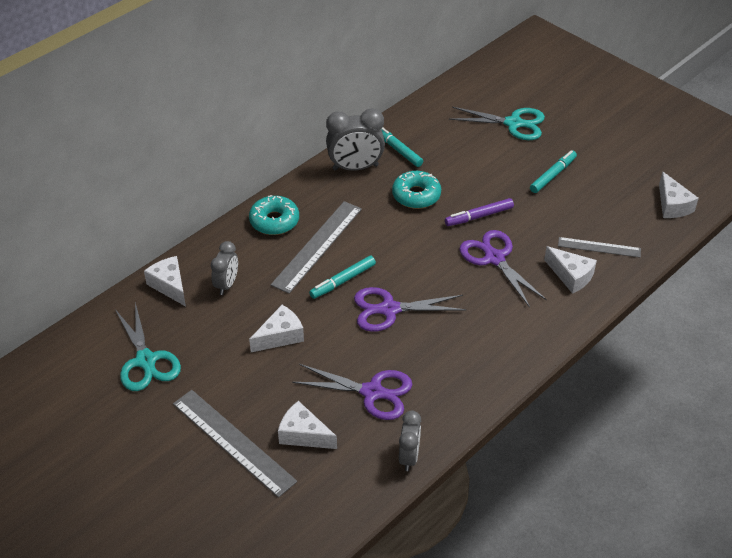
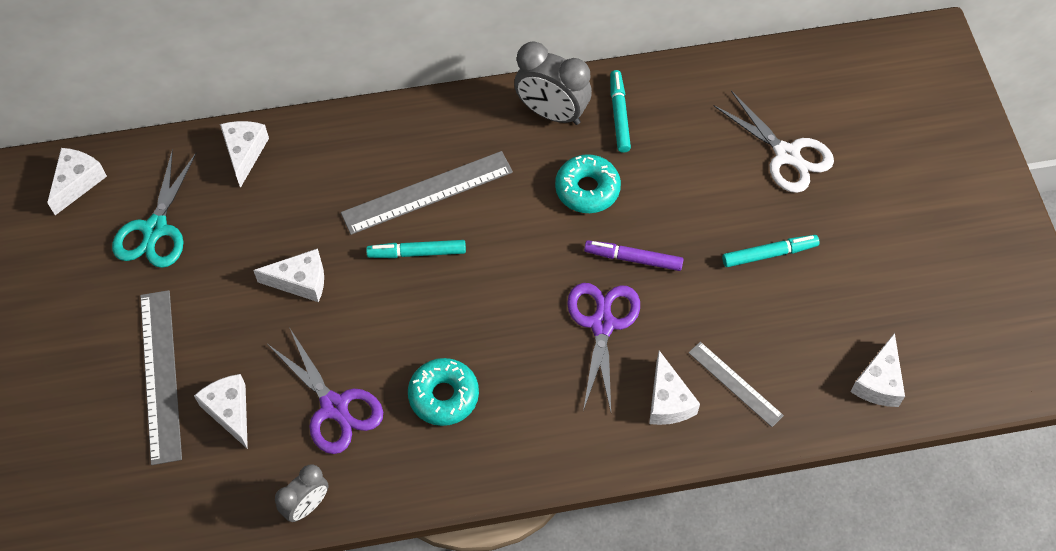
camera: 35 degrees right, 15 degrees up
(59, 364) = (77, 182): none -> white cheese
(227, 284) = (299, 185): grey clock -> none
(274, 221) = (409, 134): turquoise donut -> turquoise donut (444, 396)
(389, 310) = (434, 318): purple scissors -> none
(513, 123) = (787, 155): turquoise scissors -> white scissors

